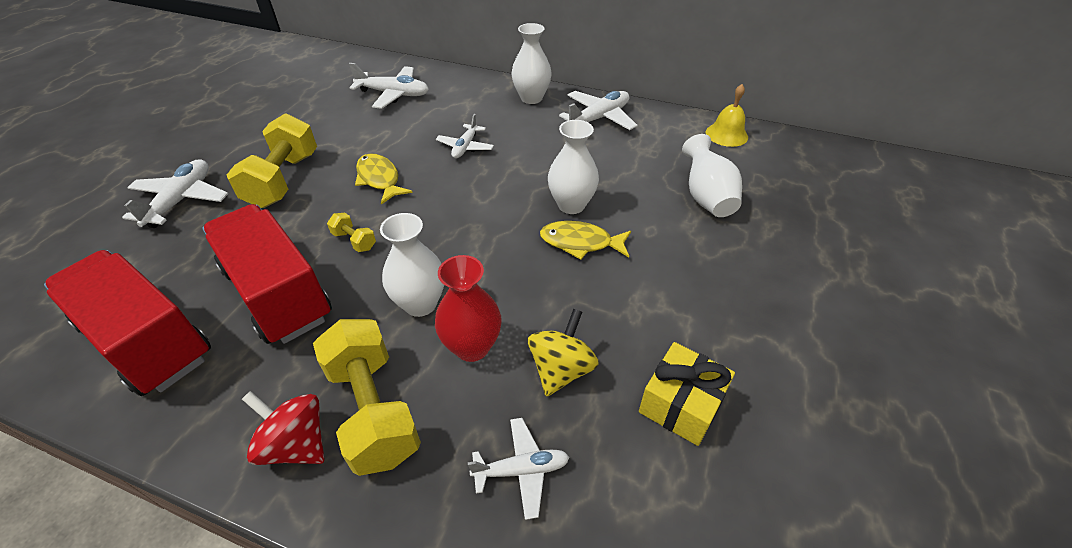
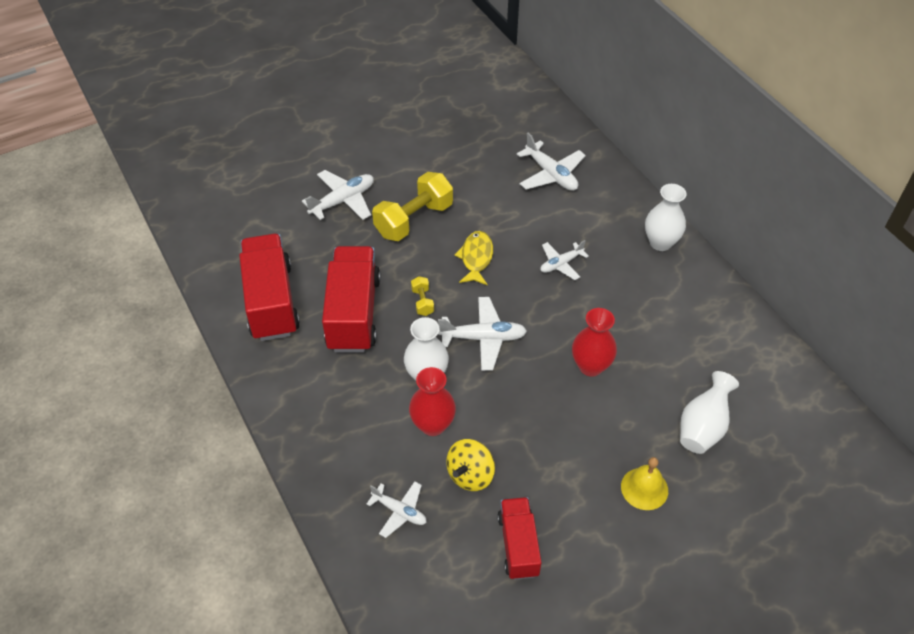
camera: 40 degrees right, 5 degrees up
(296, 444) = (305, 416): red spinning top -> none
(373, 410) = (353, 424): yellow dumbbell -> none
(561, 369) = (470, 475): yellow spinning top -> yellow spinning top turned 150 degrees clockwise
(571, 205) = (590, 366): white vase -> red vase
(580, 243) = (566, 400): yellow fish -> none
(599, 118) = (697, 298): white plane -> white plane (483, 338)
(681, 404) = (518, 545): yellow gift -> red truck
(726, 134) = (795, 383): yellow bell -> yellow bell (644, 488)

